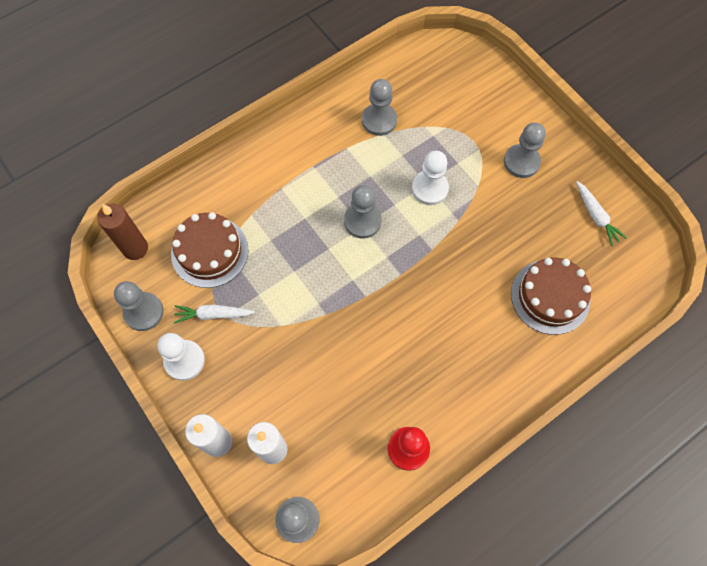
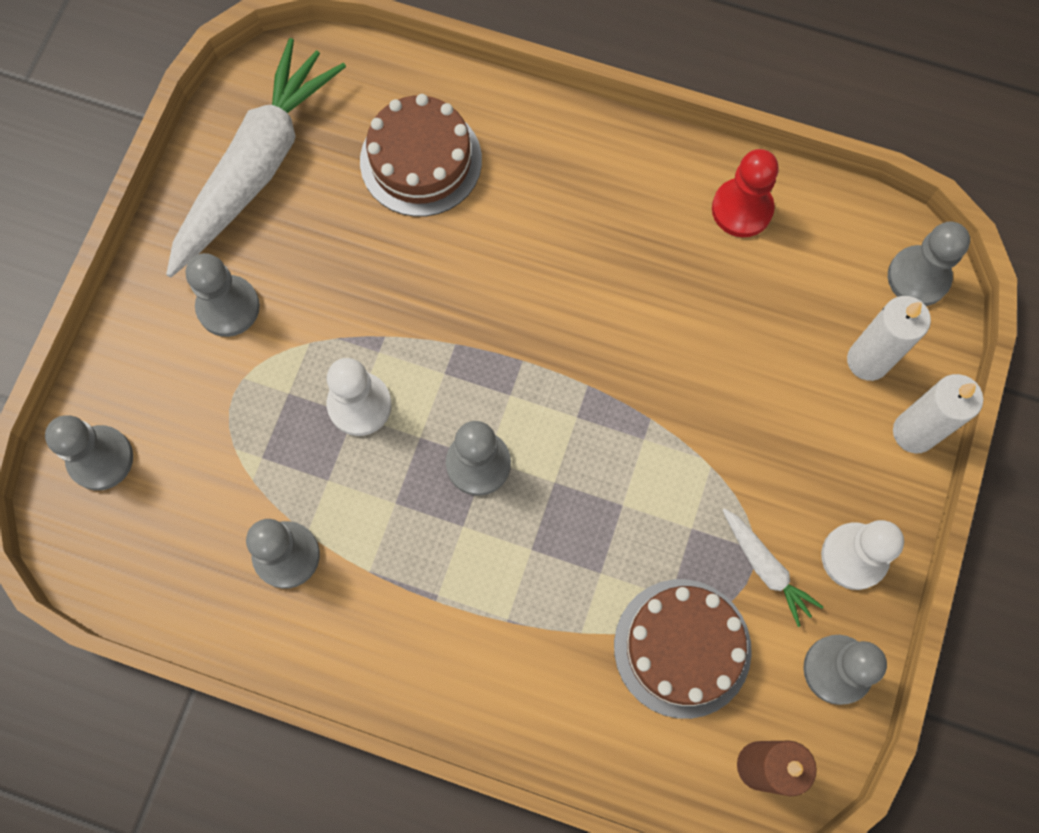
camera: 125 degrees left, 5 degrees up
(478, 75) = (100, 458): none -> grey pawn
(596, 216) = (257, 166): white carrot -> white carrot, size x2.25

